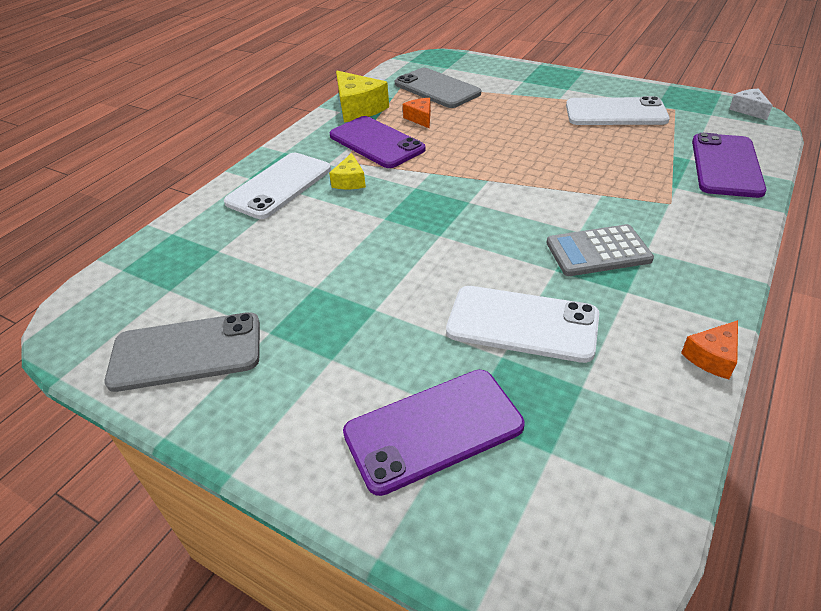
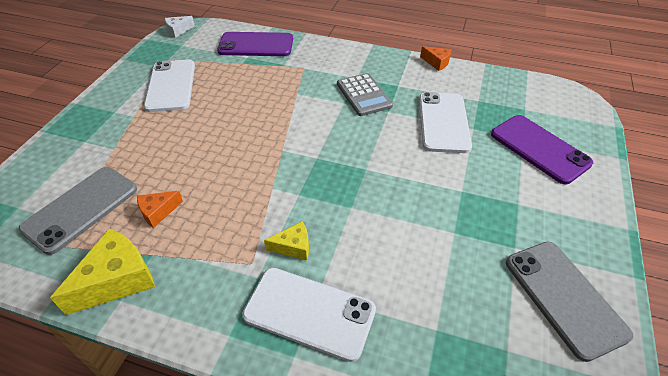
camera: 105 degrees left, 5 degrees up
(376, 142) = (212, 241): purple phone -> none

